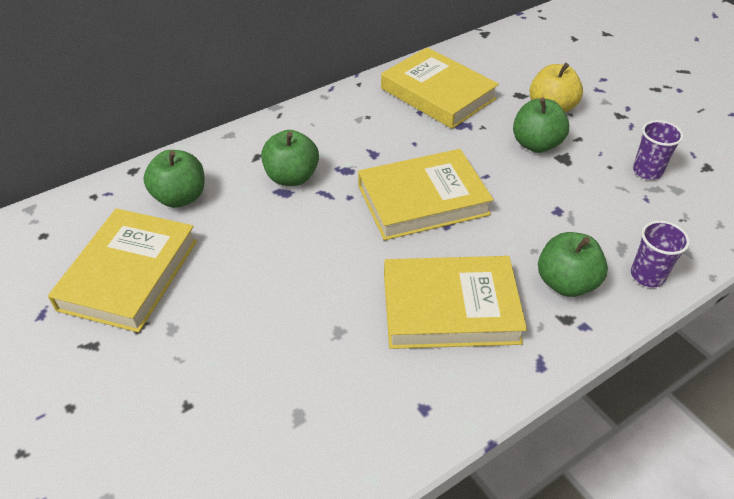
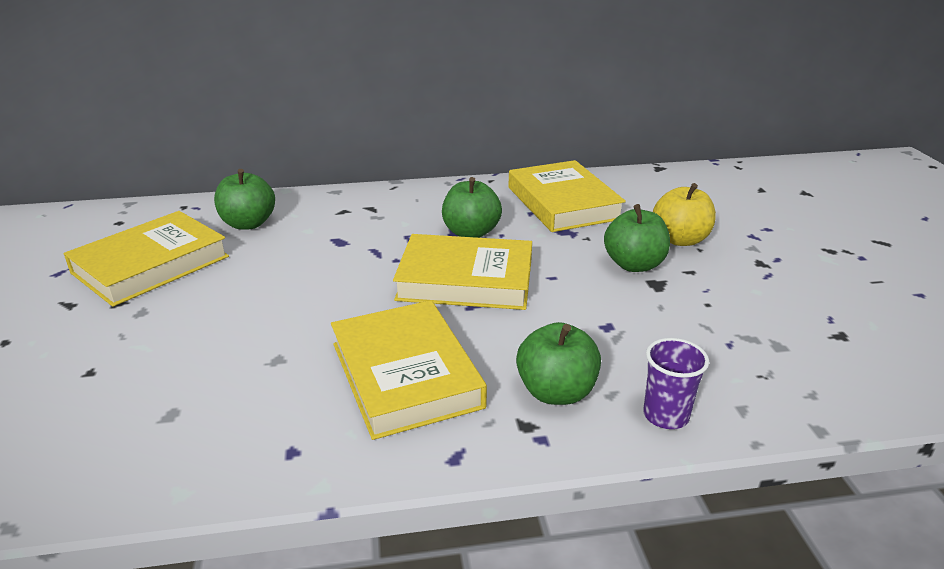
camera: 25 degrees right, 15 degrees down
(292, 177) = (358, 232): green apple -> green apple (471, 232)
(450, 308) = (405, 375): yellow book -> yellow book turned 45 degrees clockwise
(647, 171) = (752, 319): purple cup -> none

